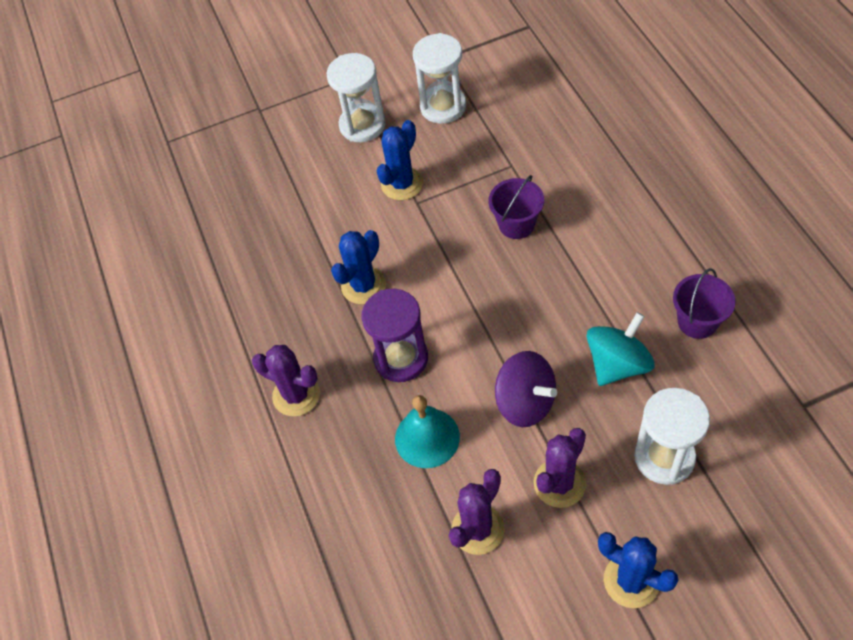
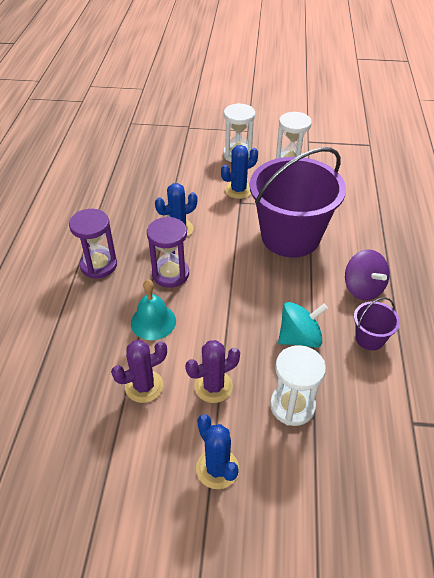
camera: 20 degrees right, 10 degrees down
(296, 395) = (98, 265): purple cactus -> purple hourglass
(516, 224) = (290, 236): purple bucket -> purple bucket, size x2.38
(525, 402) = (226, 331): purple spinning top -> purple spinning top (363, 288)

